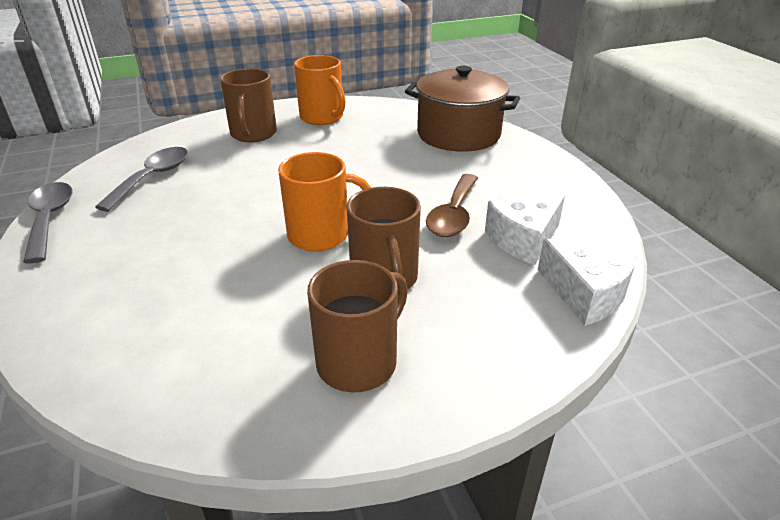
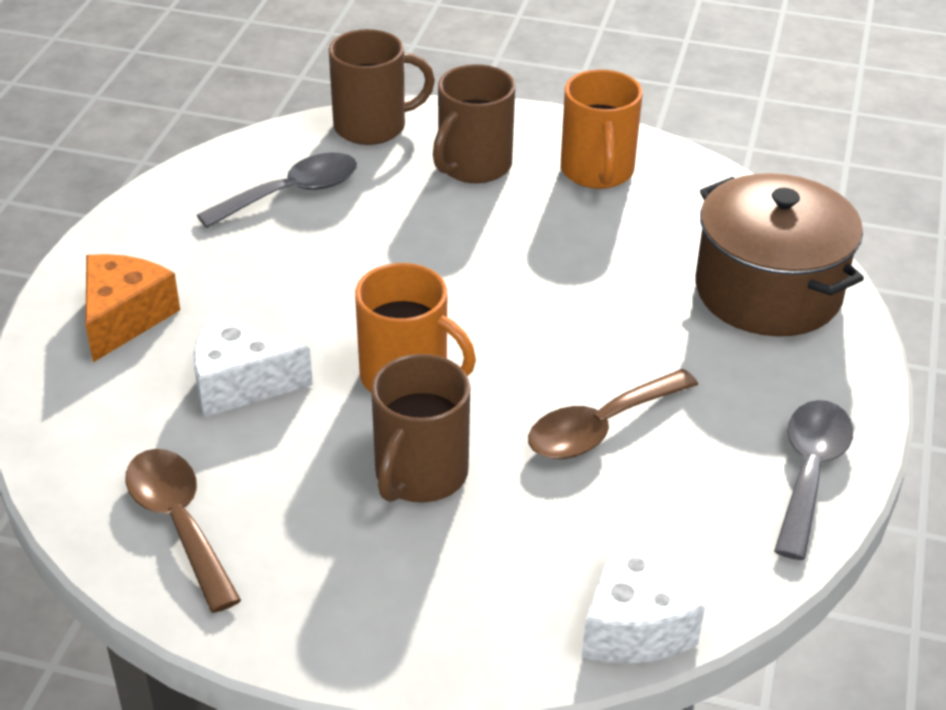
camera: 35 degrees right, 5 degrees up
(50, 219) = (143, 211): grey spoon -> grey spoon (810, 472)
(87, 280) = (124, 318): none -> orange cheese
(250, 384) = (179, 522): none -> brown spoon
(359, 362) = (297, 557): brown mug -> brown mug (372, 126)
(523, 240) = (648, 511): white cheese -> white cheese (240, 383)

